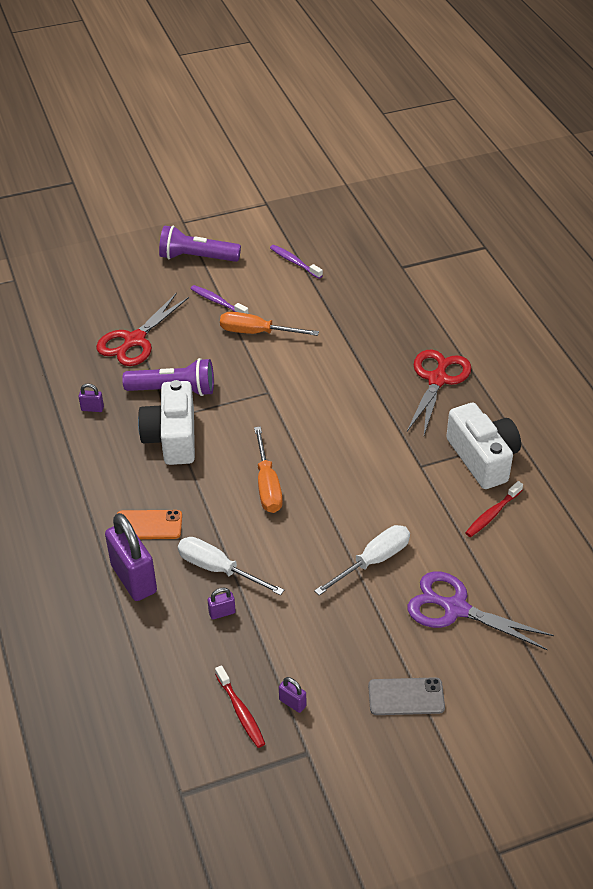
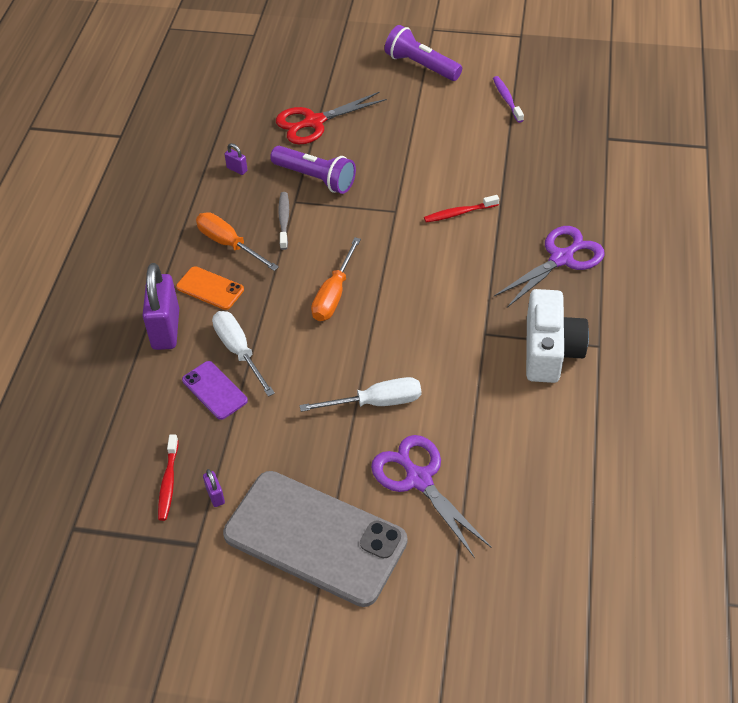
camera: 30 degrees right, 5 degrees up
(172, 437) = (284, 220): white camera -> grey toothbrush
(217, 302) = (410, 112): purple toothbrush -> none
(222, 613) = (214, 390): purple padlock -> purple phone
(257, 333) = (425, 153): orange screwdriver -> orange screwdriver (229, 244)
(406, 697) = (315, 538): grey phone -> grey phone, size x2.26
(437, 380) = (561, 259): red scissors -> purple scissors
(492, 514) = (519, 407): red toothbrush -> red toothbrush (459, 213)

